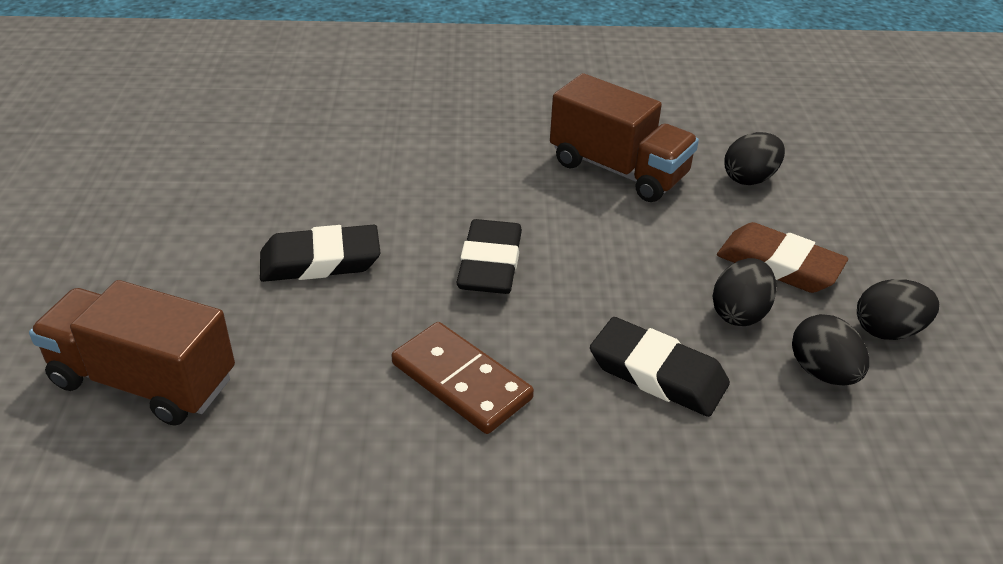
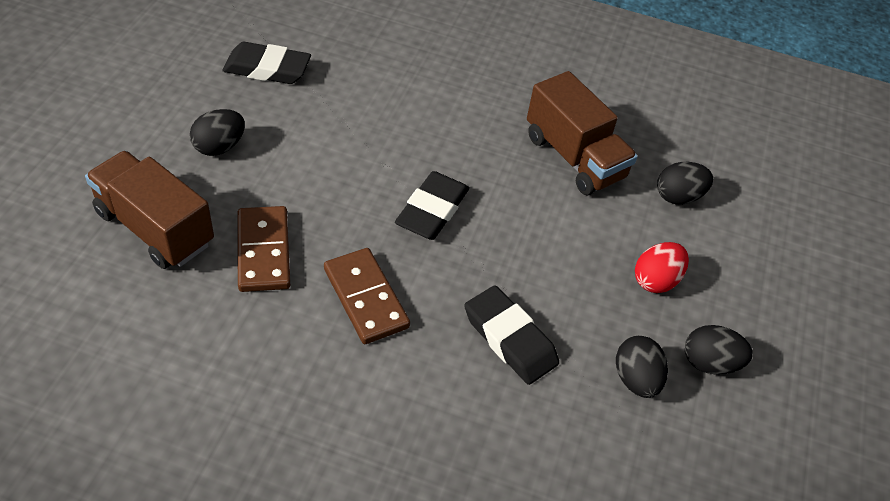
camera: 15 degrees right, 10 degrees up
(304, 366) = (264, 251): none -> brown domino
(320, 261) = (310, 170): black eraser -> black eraser (267, 69)
(739, 313) = (600, 311): black egg -> black egg (219, 147)
(779, 265) = (655, 280): brown eraser -> red egg

